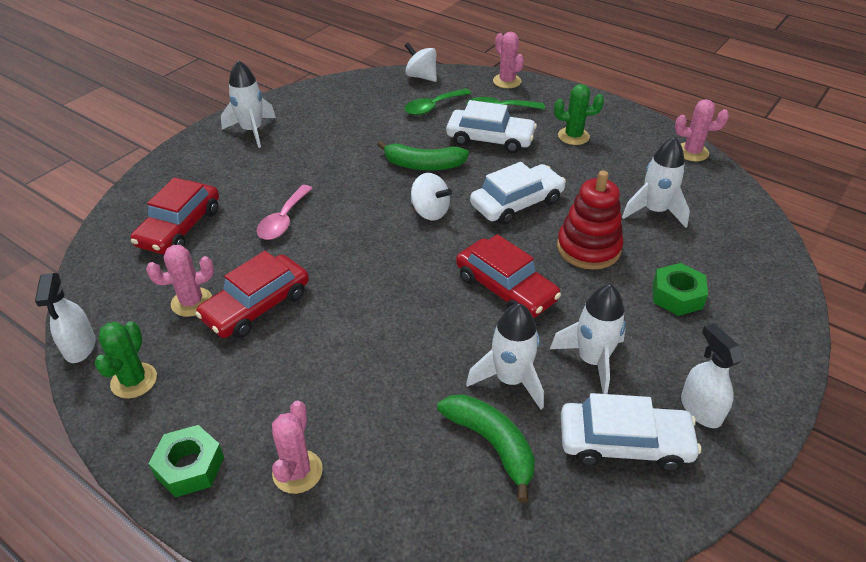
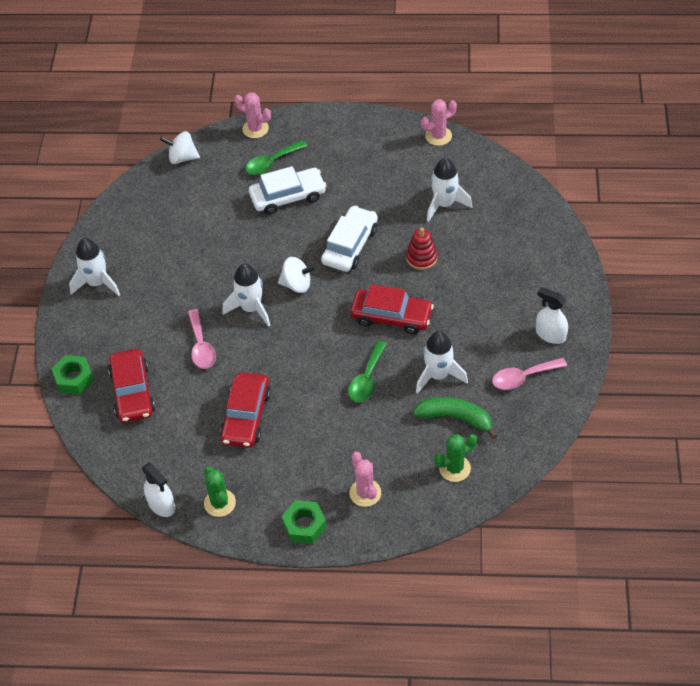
camera: 30 degrees left, 10 degrees up
(192, 302) = (201, 437): pink cactus -> none
(423, 165) = (258, 246): green banana -> none
(433, 107) = (219, 186): green spoon -> green spoon (366, 379)
(573, 136) = (346, 162): green cactus -> green cactus (454, 468)
(588, 248) = (421, 258): red stacking toy -> red stacking toy, size x0.64
(592, 361) = (475, 337): white rocket -> white rocket (251, 308)
(624, 443) = (523, 377): white car -> pink spoon
(677, 296) = (496, 265): green nut -> green nut (74, 378)

